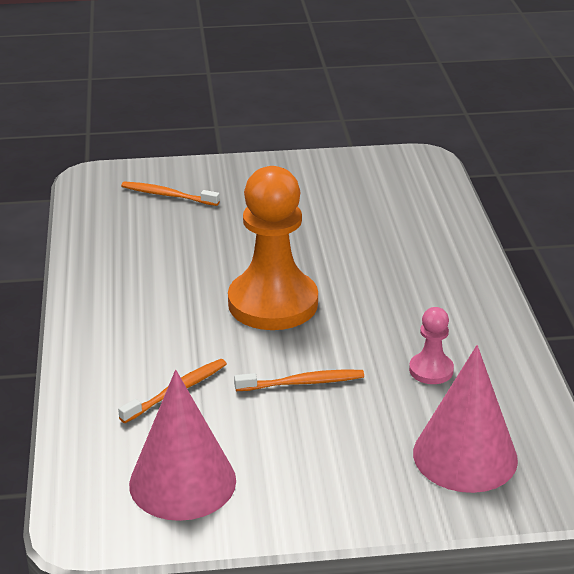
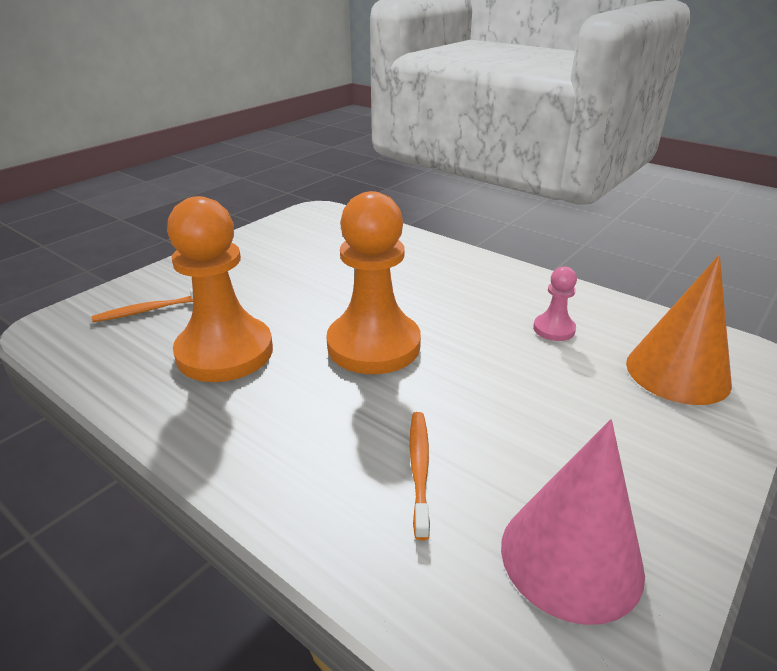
camera: 45 degrees left, 0 degrees up
(172, 253) = (225, 352): none -> orange pawn
(302, 383) = (498, 391): orange toothbrush -> none
(465, 456) = (677, 372): pink cone -> orange cone

